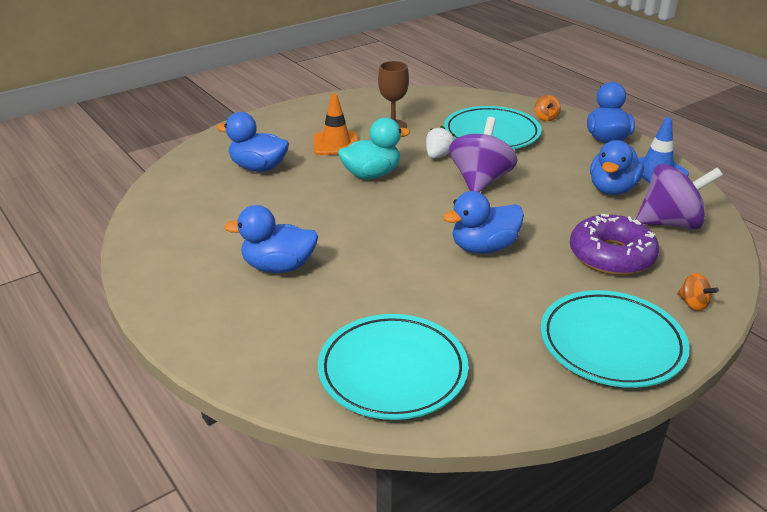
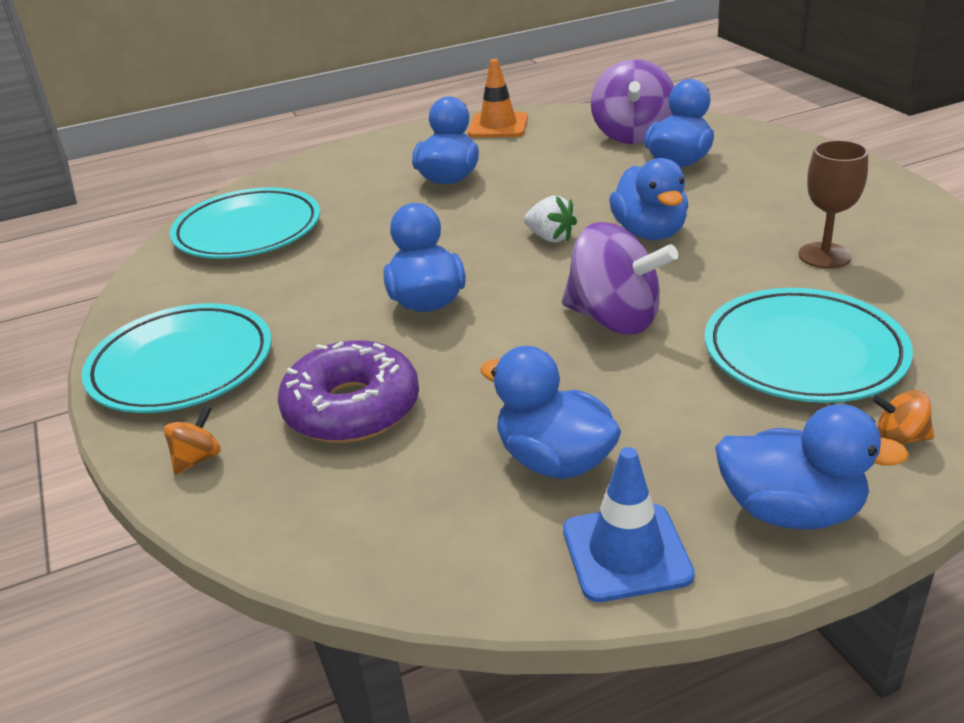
camera: 105 degrees right, 0 degrees up
(336, 144) = (752, 209): orange traffic cone -> orange traffic cone (498, 126)
(371, 174) = (649, 232): turquoise duck -> blue duck
(438, 156) = (708, 289): white strawberry -> white strawberry (550, 238)
(670, 223) = (412, 505): purple spinning top -> purple spinning top (632, 135)
(693, 304) = (197, 458): orange spinning top -> orange spinning top turned 150 degrees clockwise

